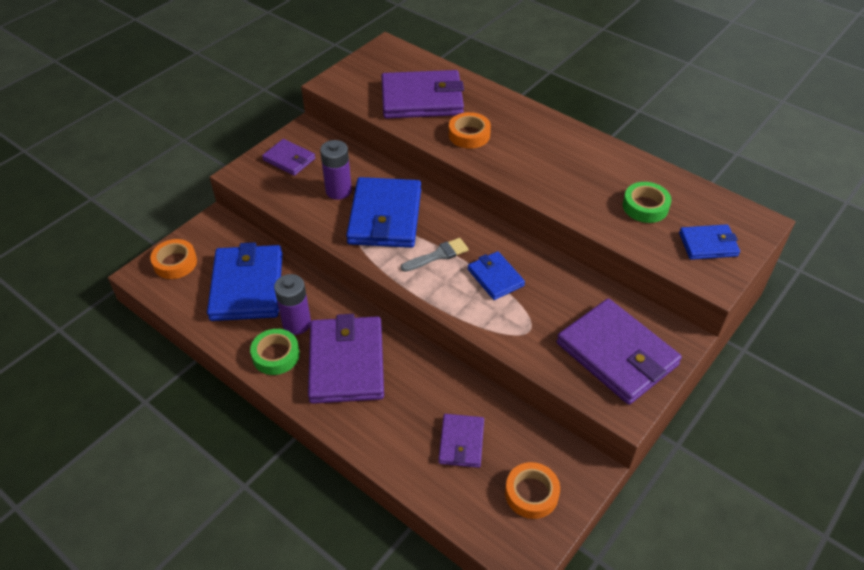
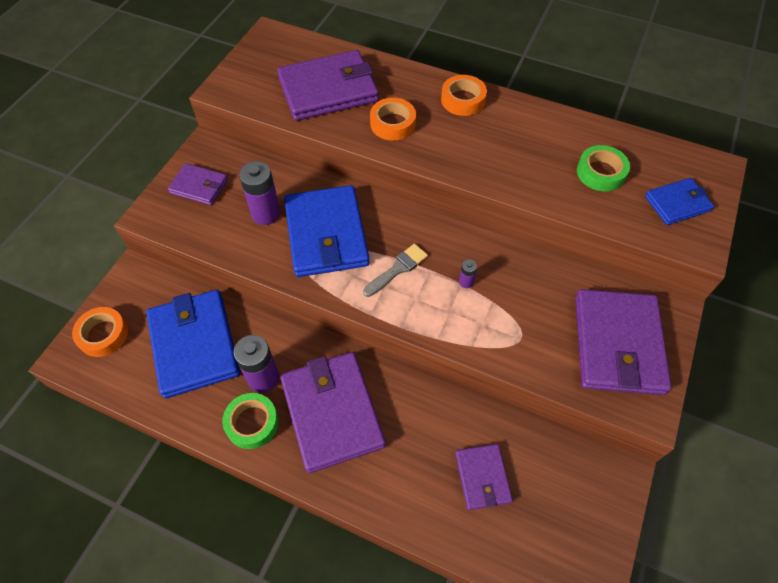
camera: 15 degrees left, 10 degrees up
(495, 277) = (466, 282): blue wallet -> purple battery
(531, 493) = (572, 519): orange tape -> orange tape (463, 100)
(617, 354) = (617, 344): purple wallet -> purple wallet turned 60 degrees clockwise

